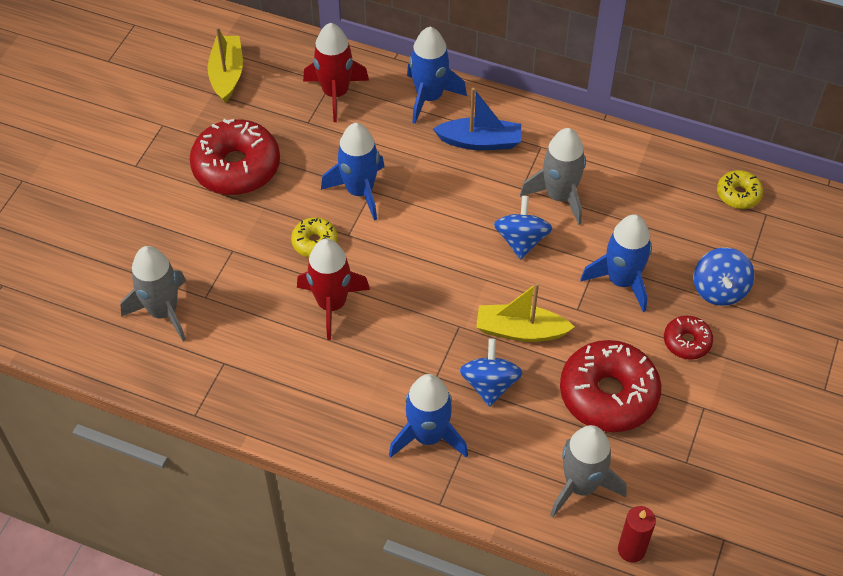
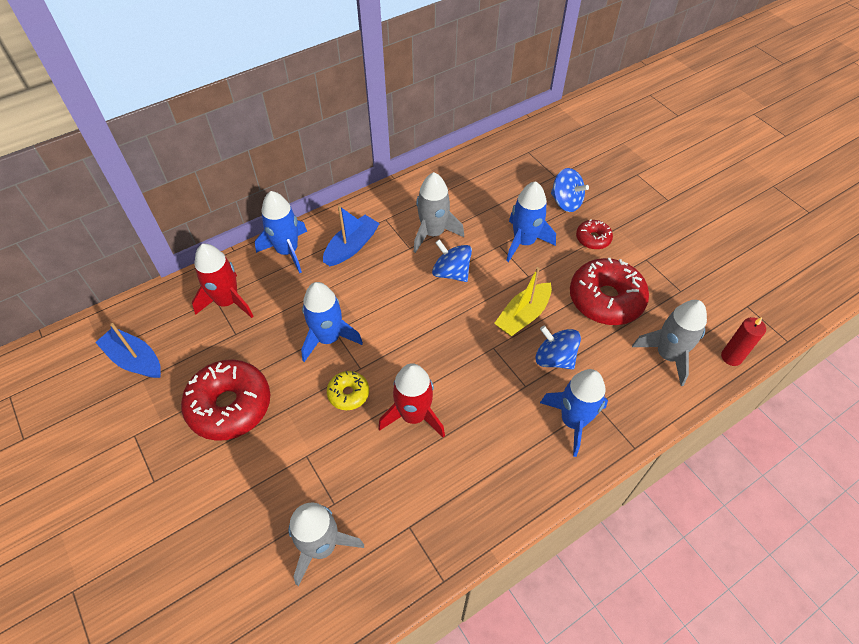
camera: 55 degrees left, 0 degrees up
(227, 74) = (135, 360): yellow boat -> blue boat
(738, 194) = (504, 154): yellow donut -> none

